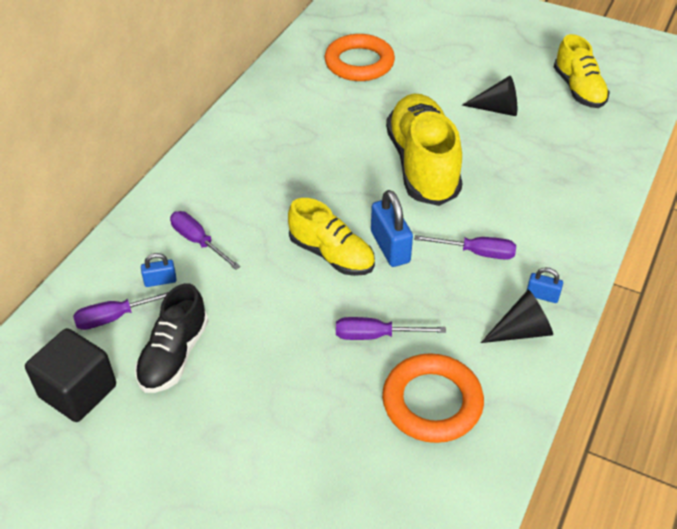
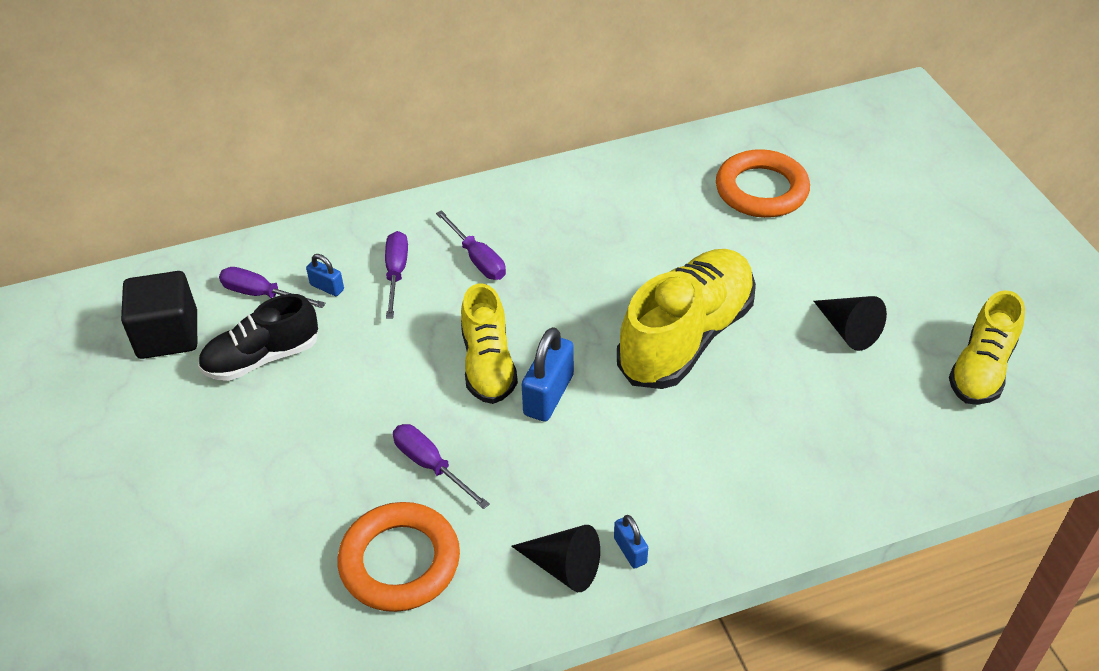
camera: 45 degrees right, 0 degrees up
(476, 252) = (622, 460): purple screwdriver -> purple screwdriver (477, 259)

